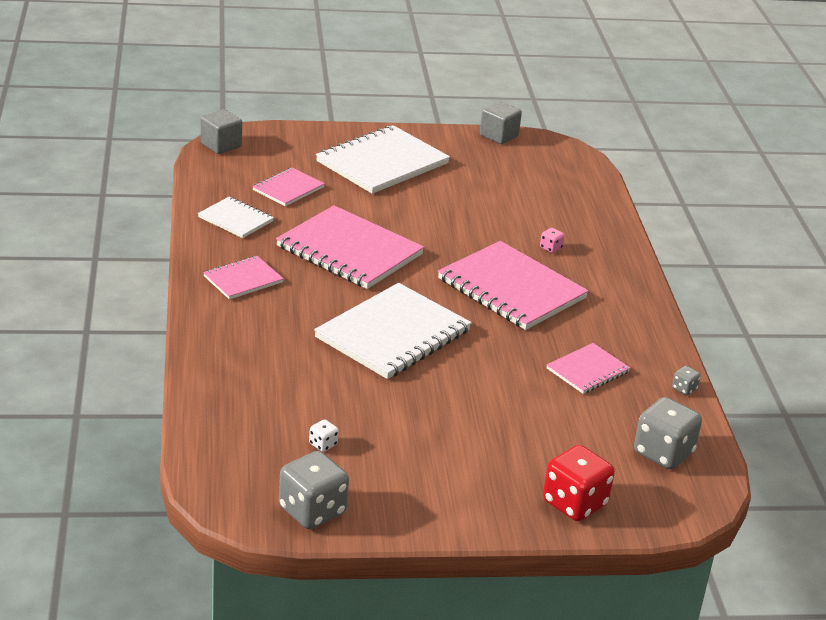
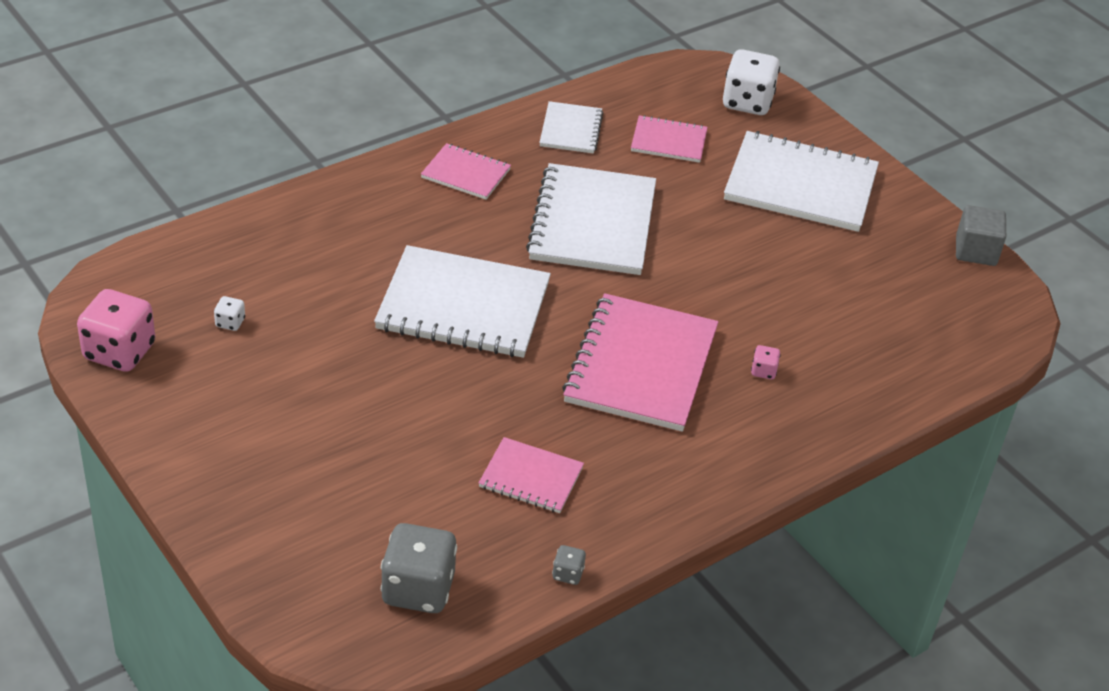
camera: 60 degrees right, 10 degrees up
(221, 145) = (702, 69): grey cube -> none
(276, 145) = (747, 102): none -> white dice
(312, 511) = (119, 352): grey dice -> pink dice
(349, 251) = (592, 223): pink notebook -> white notebook
(574, 503) = (266, 539): red dice -> none

